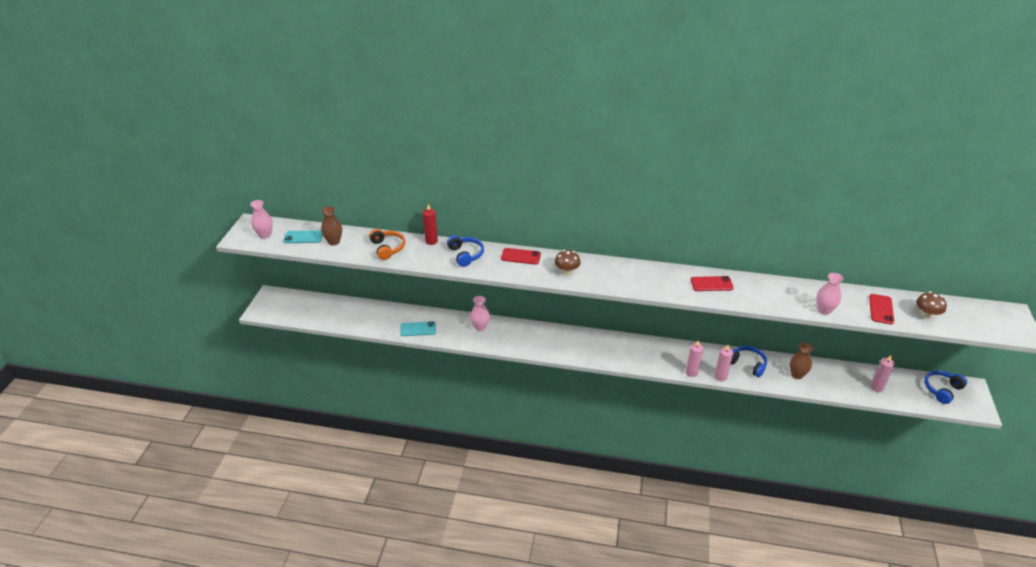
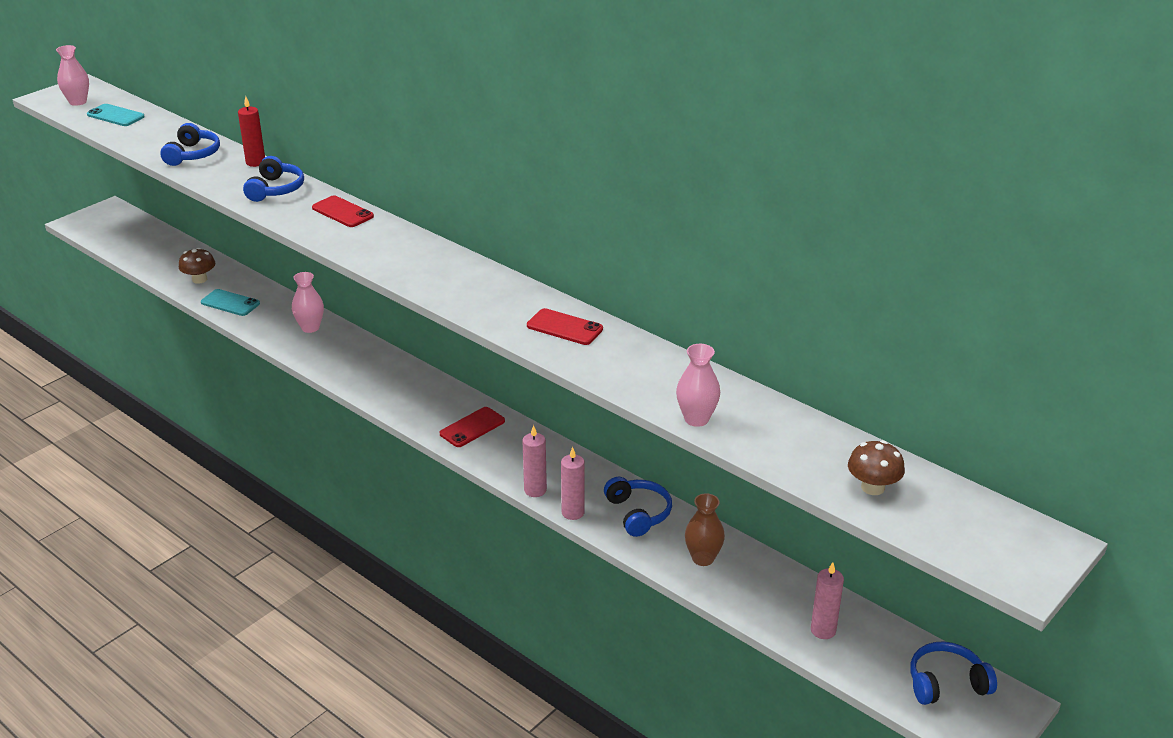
camera: 30 degrees right, 5 degrees down
(334, 242) = (142, 130): brown vase -> none
(387, 248) = (192, 154): orange headphones -> blue headphones
(567, 271) = (378, 247): brown mushroom -> brown mushroom (199, 279)
(881, 309) = (800, 451): red phone -> red phone (472, 427)

